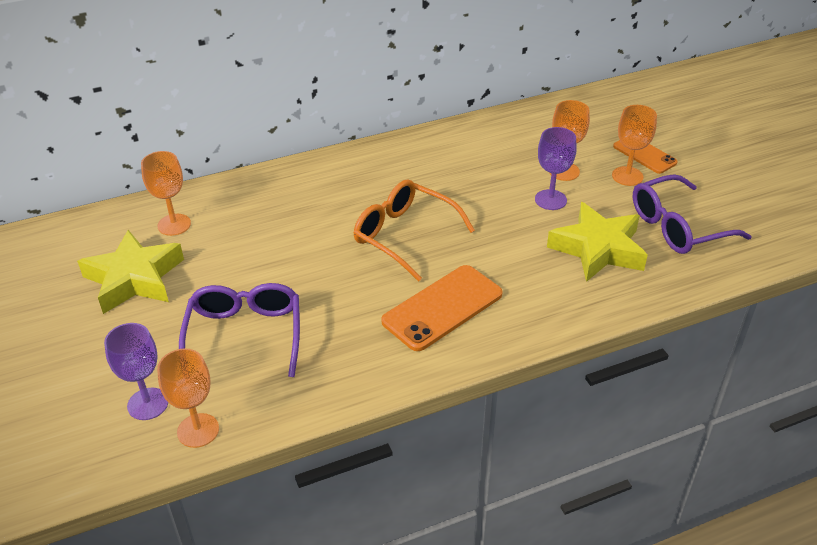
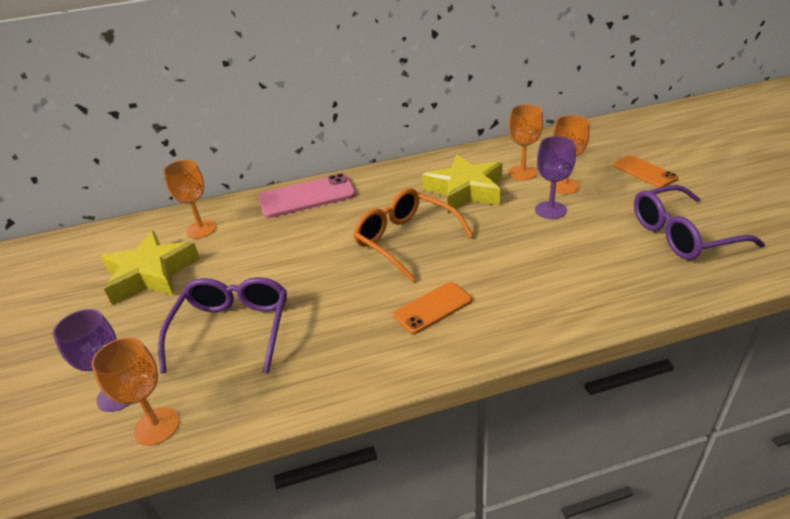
camera: 10 degrees right, 5 degrees down
(285, 183) = (307, 197): none -> pink phone
(442, 307) = (432, 308): orange phone -> orange phone, size x0.62
(598, 249) = (598, 254): yellow star -> yellow star (465, 190)
(627, 176) = (627, 190): orange goblet -> orange goblet (522, 173)

